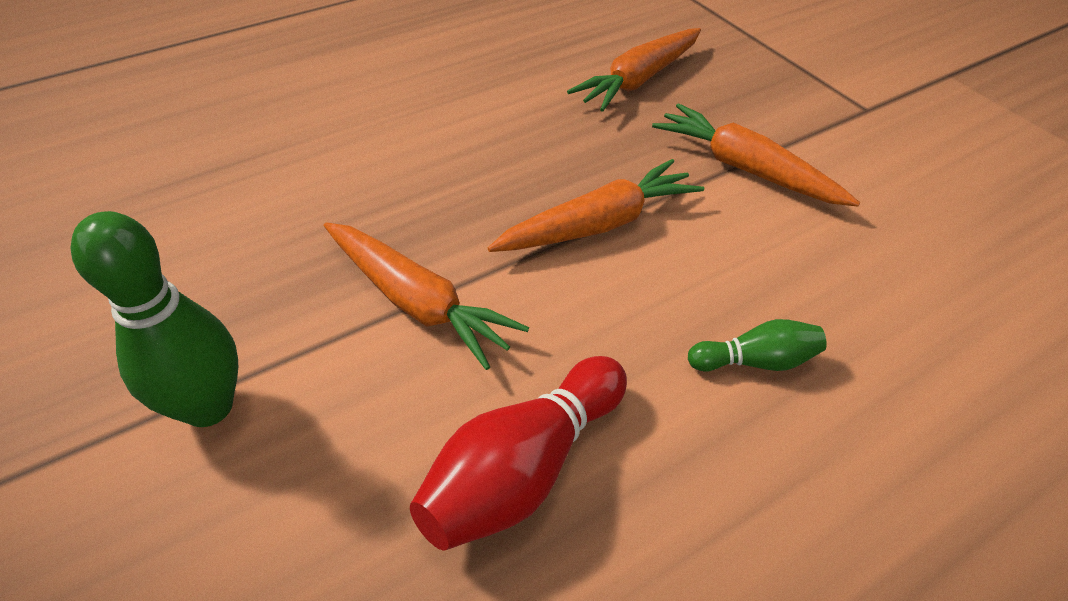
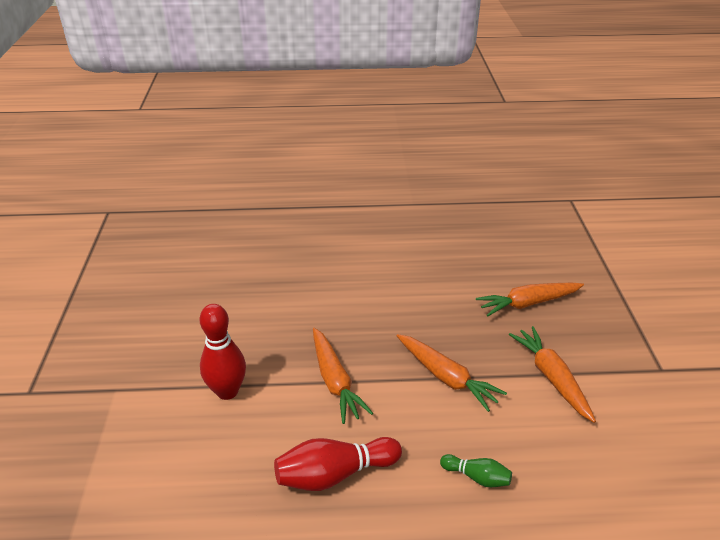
camera: 30 degrees right, 10 degrees down
(208, 406) = (227, 391): green bowling pin -> red bowling pin
(598, 224) = (446, 377): orange carrot -> orange carrot turned 45 degrees clockwise

